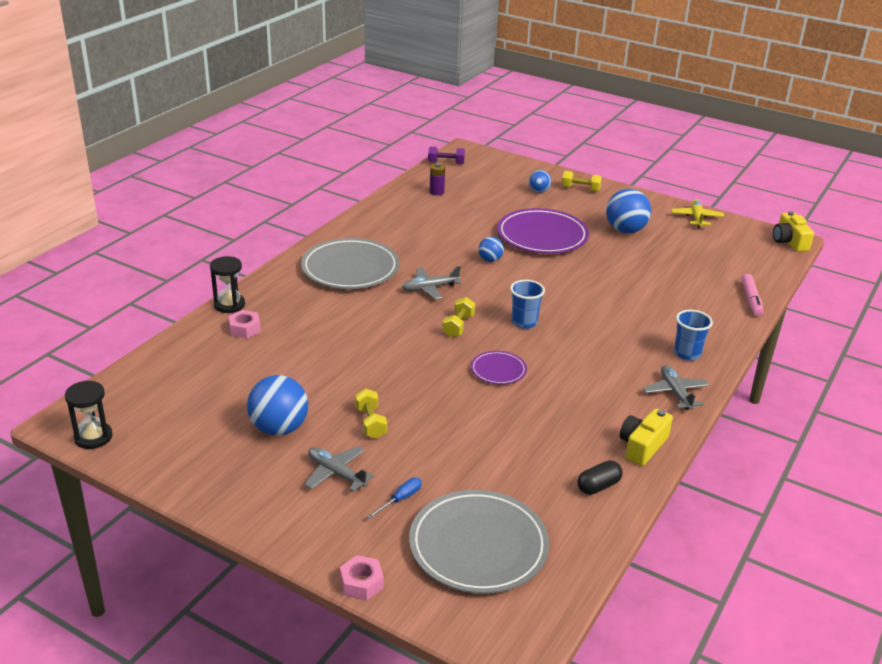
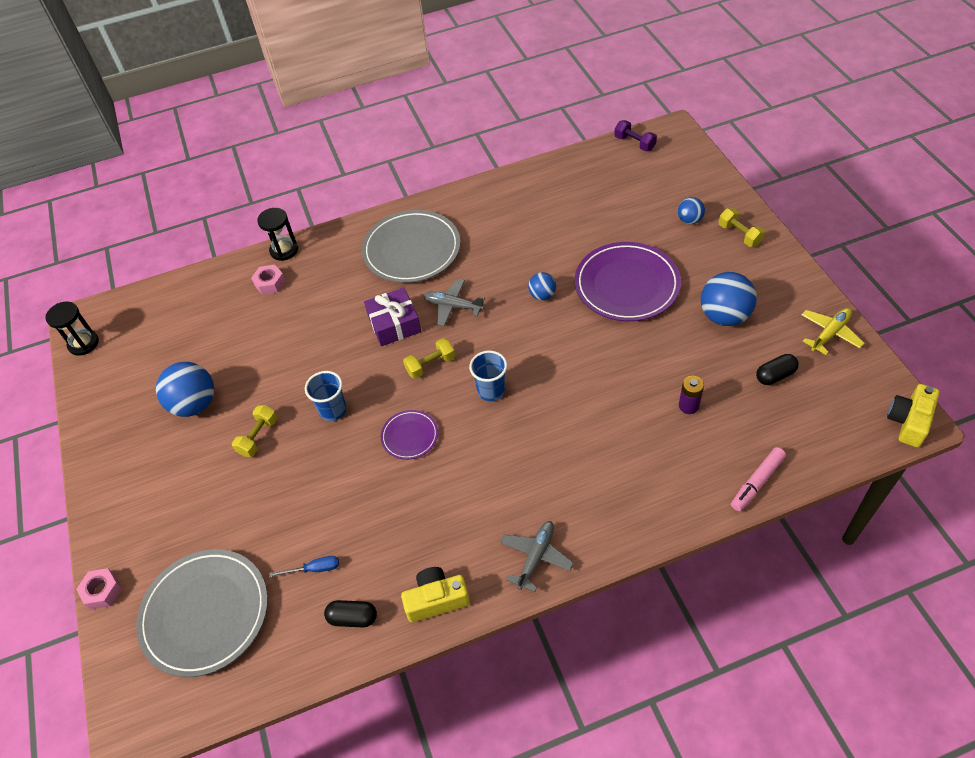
camera: 45 degrees right, 20 degrees up
(336, 473) = (187, 474): grey plane -> none
(396, 314) = (394, 324): none -> purple gift
(400, 499) = (202, 529): blue screwdriver -> blue screwdriver (314, 569)
(436, 192) = (584, 181): purple battery -> purple battery (688, 406)
(687, 354) = (602, 516): blue cup -> blue cup (333, 410)
(693, 247) = (775, 375): none -> black capsule

